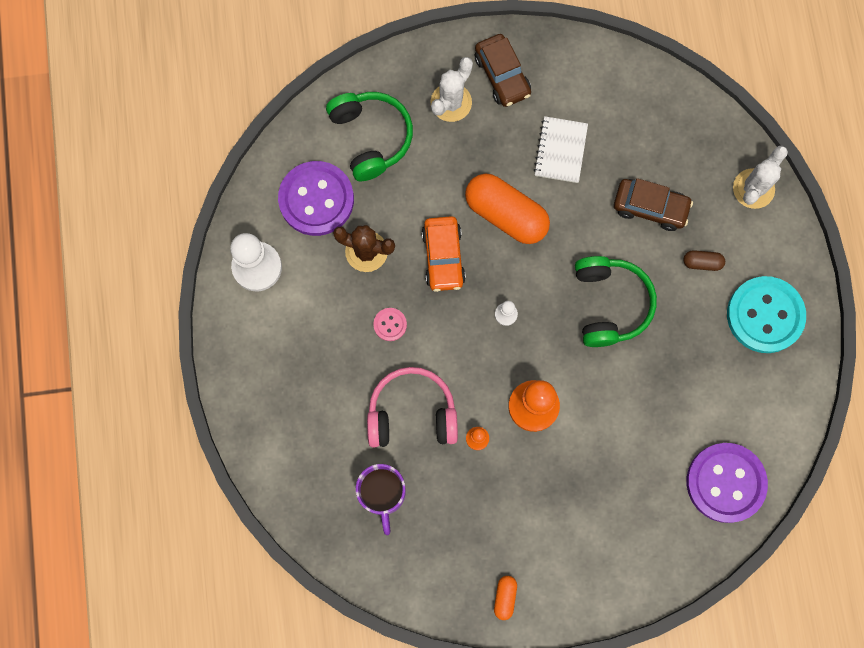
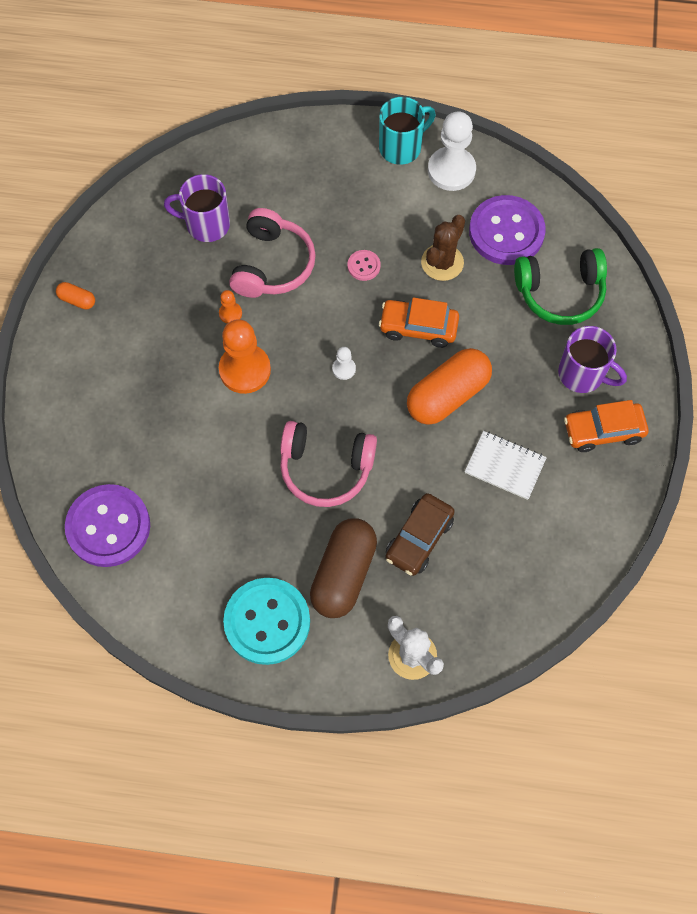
camera: 105 degrees right, 10 degrees down
(241, 322) = (401, 147): none -> turquoise mug
(451, 102) = (582, 374): white cactus -> purple mug
(502, 75) = (603, 431): brown car -> orange car
(609, 304) = (326, 468): green headphones -> pink headphones
(702, 263) = (343, 574): brown capsule -> brown capsule, size x2.26

